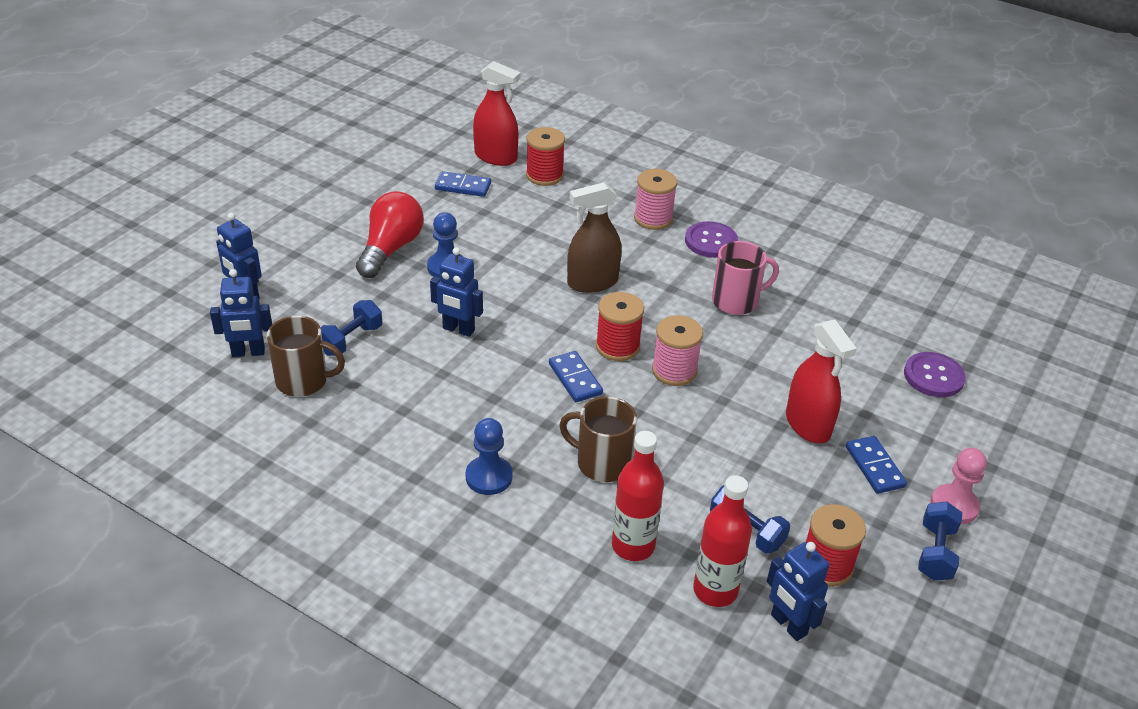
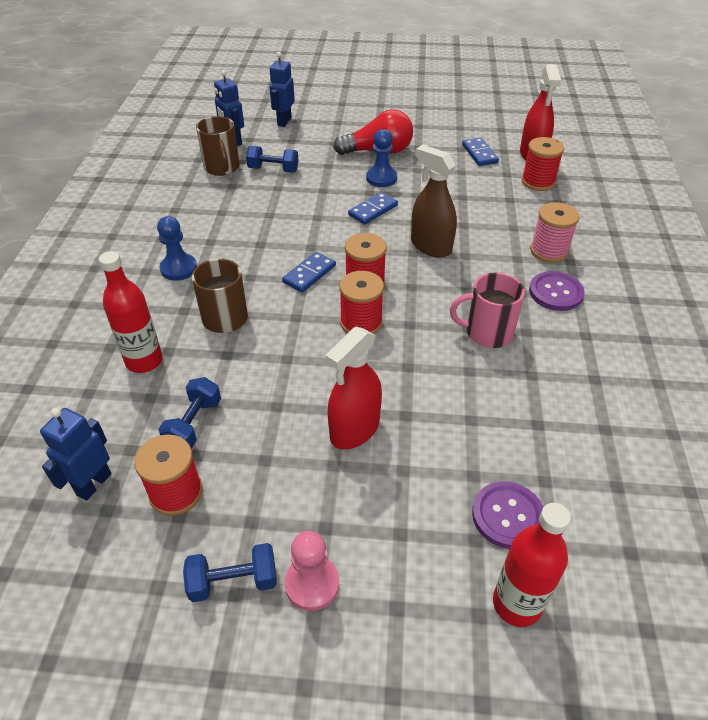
camera: 65 degrees right, 5 degrees up
(458, 329) = (319, 205): blue robot -> none
(674, 371) = (361, 323): pink spool -> red spool
(715, 590) = (115, 424): red bottle -> red bottle (517, 604)
(736, 301) = (487, 333): pink mug -> pink mug turned 135 degrees clockwise
(875, 467) = (329, 497): blue domino -> blue domino (373, 210)

